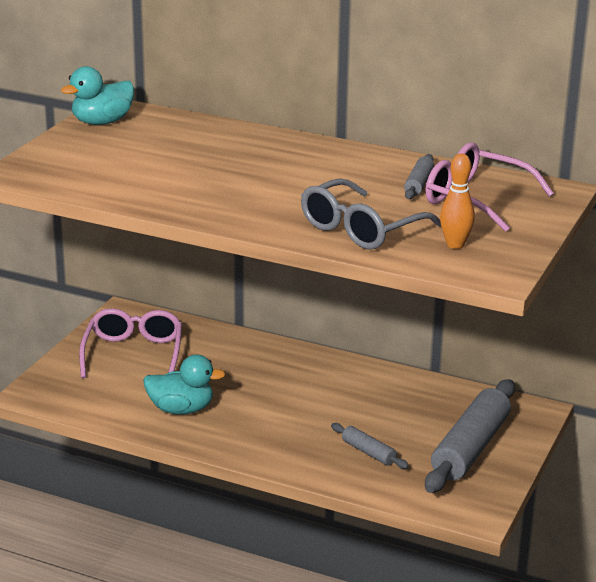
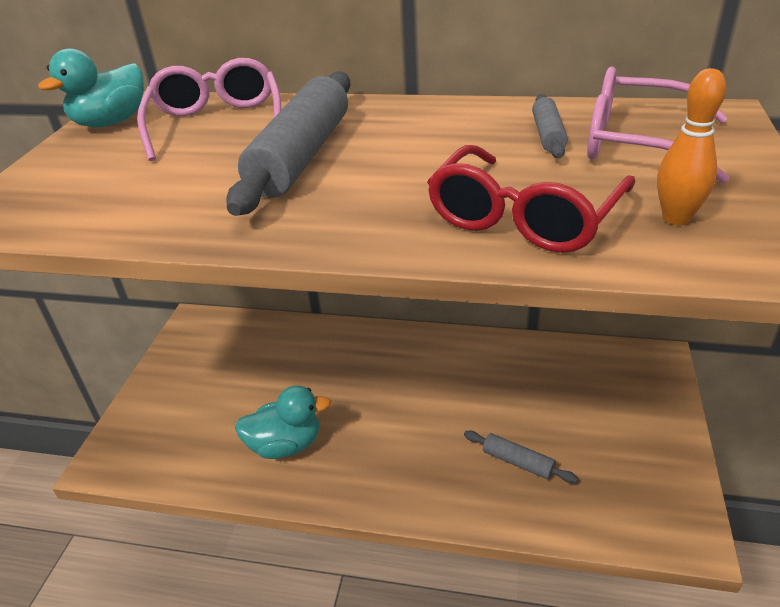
camera: 10 degrees left, 10 degrees up
(133, 353) = (214, 374): pink glasses -> pink glasses (217, 123)
(360, 229) = (523, 218): grey glasses -> red glasses
(471, 448) = (623, 428): grey rolling pin -> grey rolling pin (302, 156)

